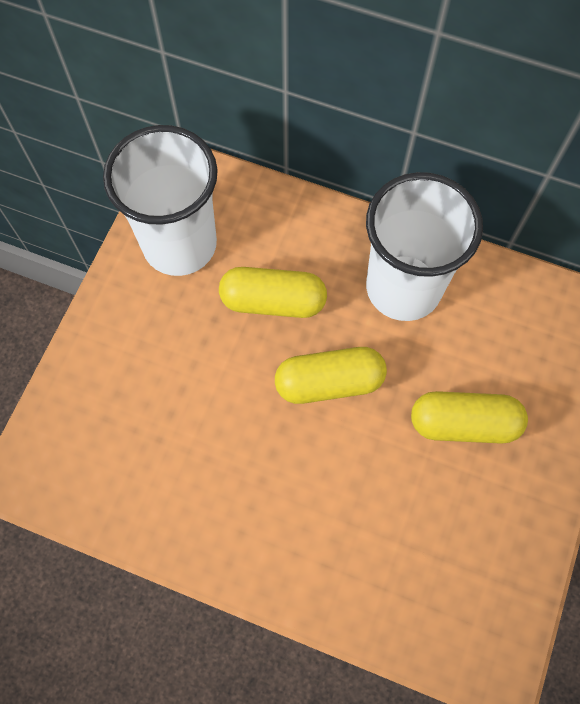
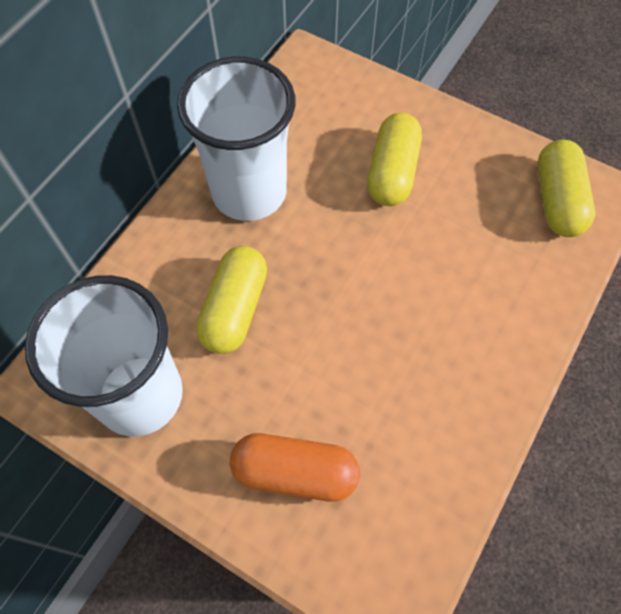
camera: 80 degrees left, 5 degrees down
(128, 380) = (295, 472): none -> orange capsule
(329, 382) = (334, 272): yellow capsule -> yellow capsule (557, 200)

